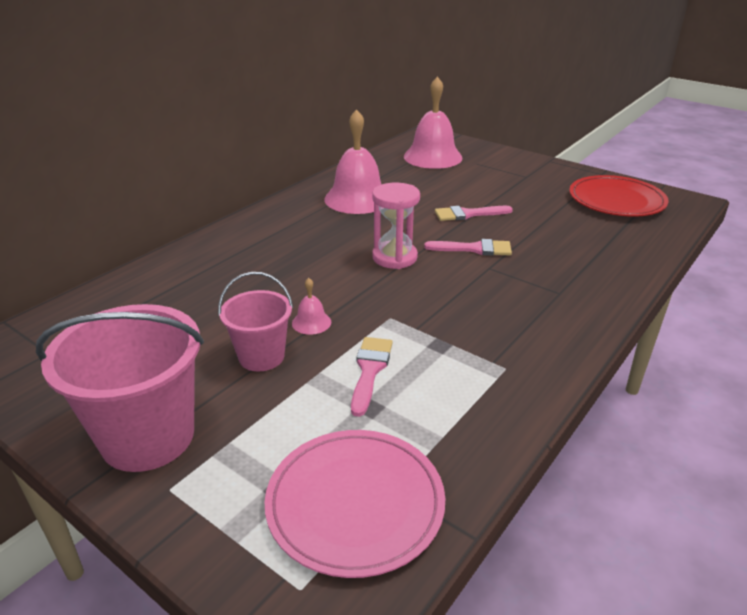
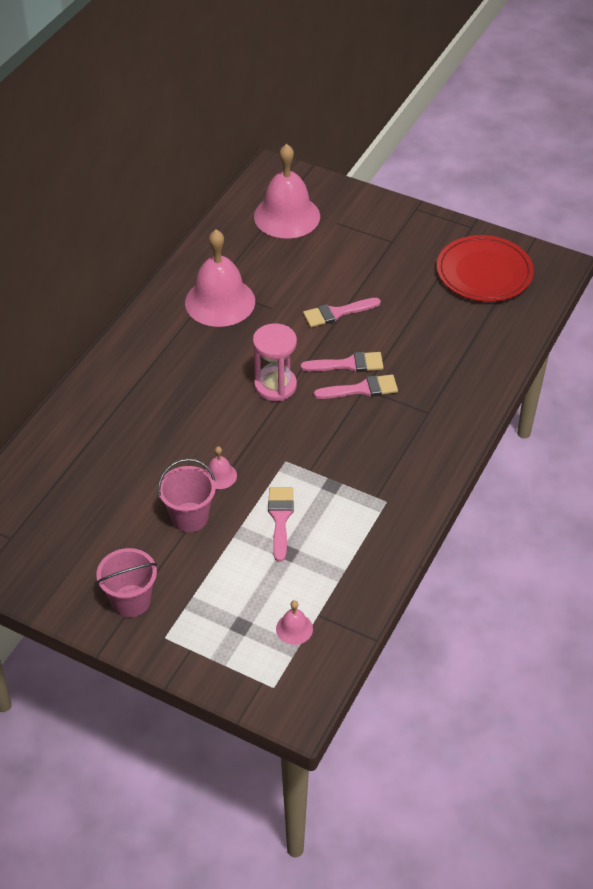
camera: 10 degrees left, 15 degrees up
(148, 437) = (131, 601): pink bucket -> pink bucket, size x0.58
(355, 503) = (294, 628): pink plate -> pink bell
(486, 268) = (361, 389): none -> pink brush

